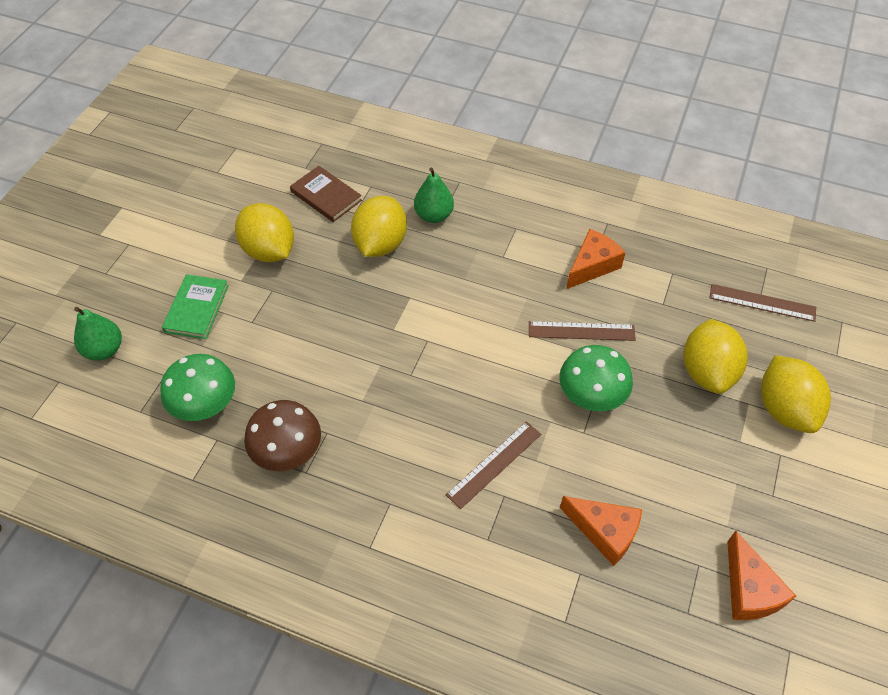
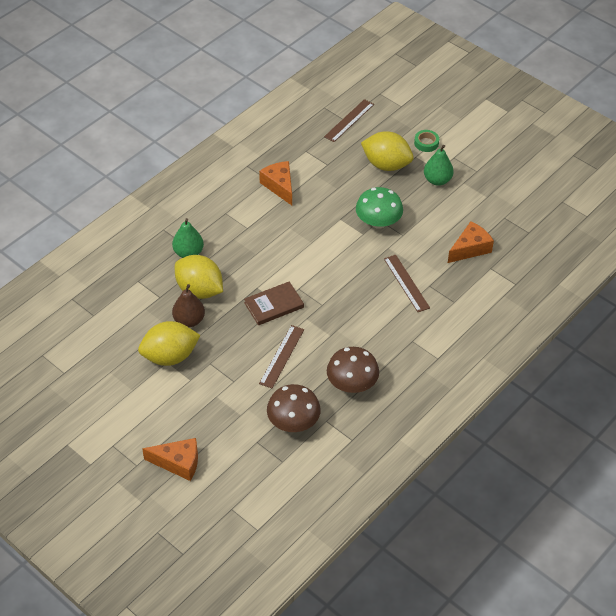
camera: 70 degrees left, 5 degrees down
(104, 350) = (215, 475): green pear -> green pear (437, 180)
(197, 308) = (204, 411): green book -> none
(205, 404) = (293, 422): green mushroom -> brown mushroom
(326, 196) = (132, 309): brown book -> brown book (273, 305)
(329, 250) = (189, 320): none -> brown pear
(581, 331) = (329, 210): brown ruler -> brown ruler (282, 356)
(749, 590) = (525, 203): orange cheese -> orange cheese (178, 463)
(784, 409) = (426, 143): yellow lemon -> green tape

